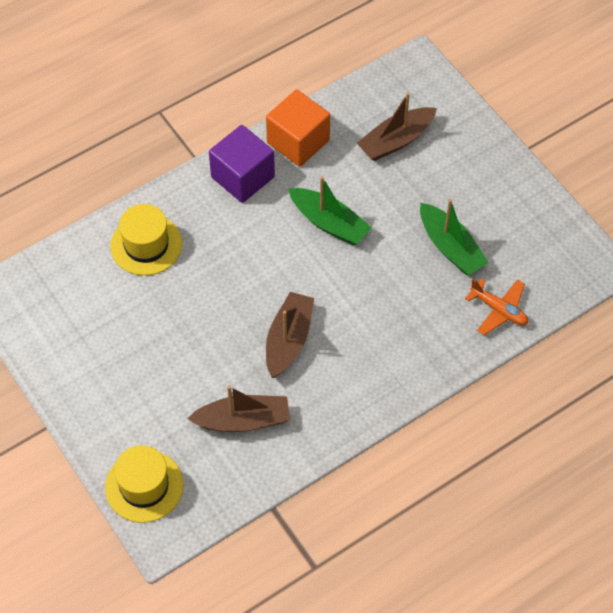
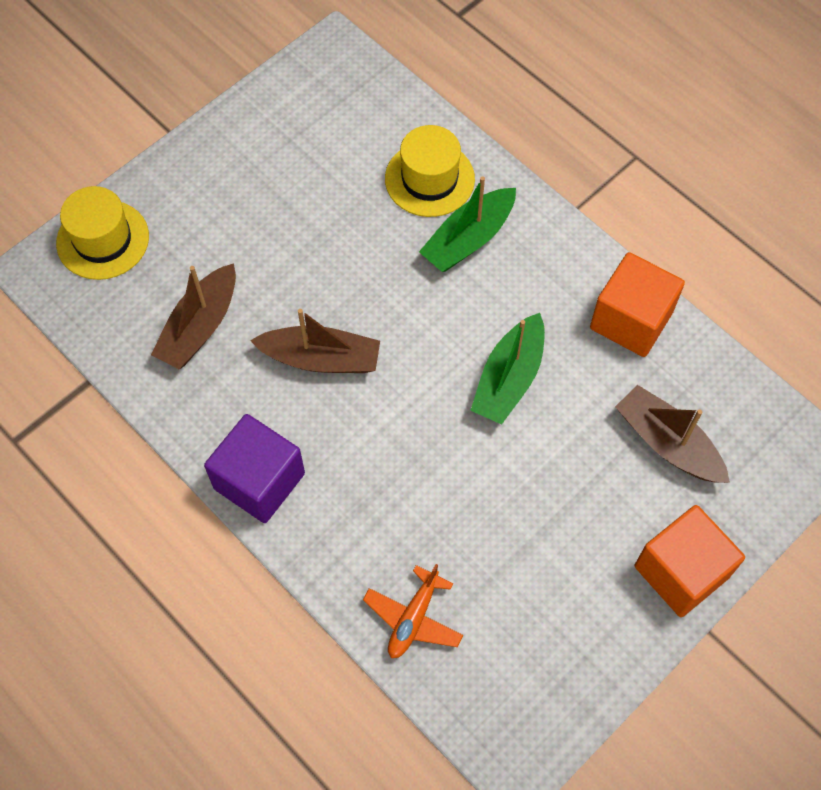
camera: 80 degrees right, 5 degrees up
(242, 177) = (556, 265): purple cube -> purple cube (259, 481)
(243, 420) = (200, 327): brown boat -> brown boat turned 45 degrees clockwise
(450, 247) = (504, 539): green boat -> green boat (468, 239)
(487, 153) = (681, 571): none -> orange cube

